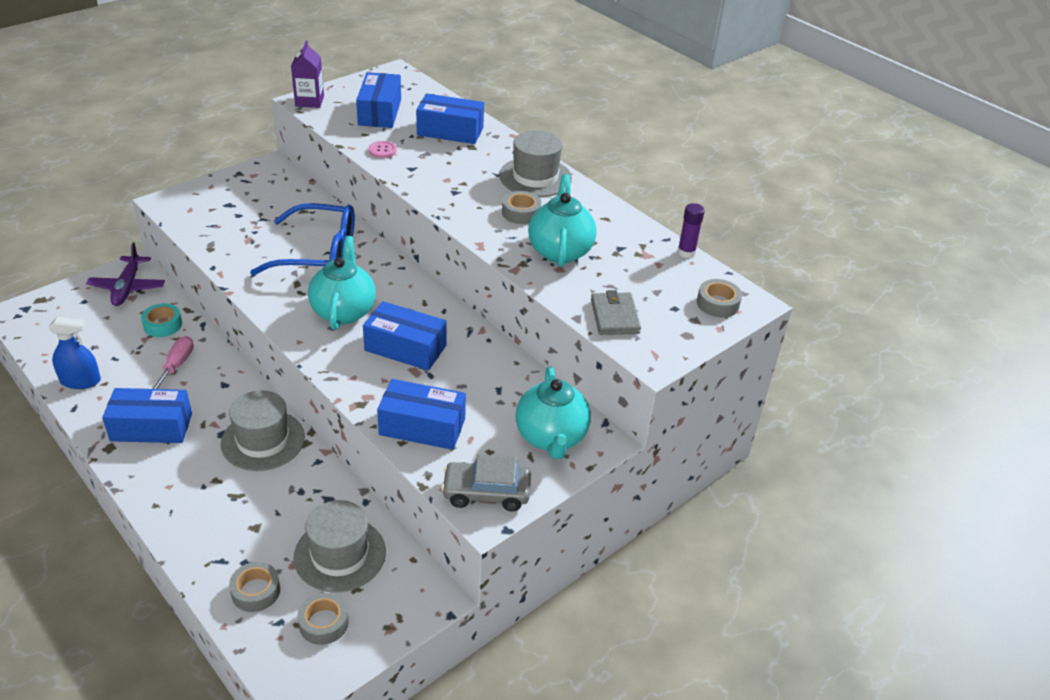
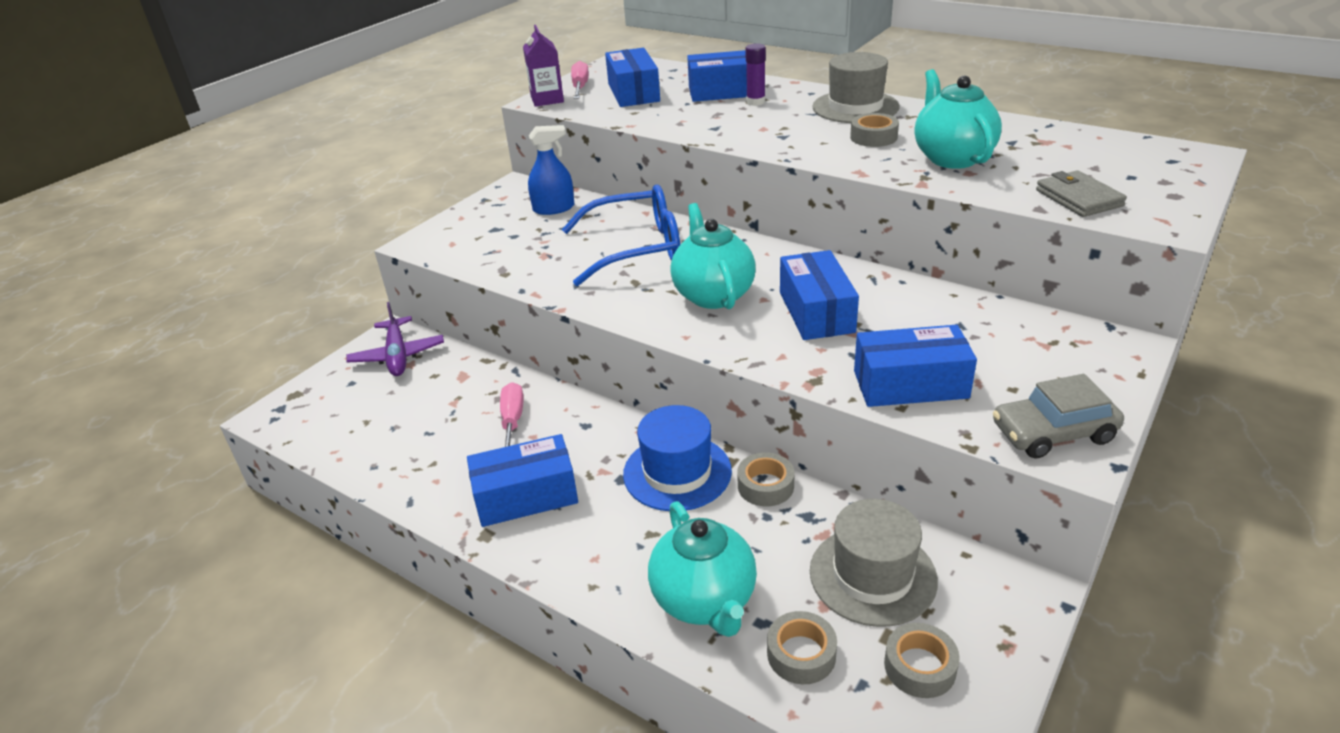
camera: 10 degrees left, 5 degrees down
(80, 381) = (400, 469): blue spray bottle -> blue spray bottle (554, 208)
(163, 325) = (466, 382): turquoise tape -> none
(263, 440) = (677, 472): grey hat -> blue hat
(344, 94) = (580, 87): none -> pink screwdriver
(382, 150) = (667, 120): pink button -> none
(405, 348) = (816, 312): blue box -> blue box turned 75 degrees clockwise
(551, 438) = (1068, 356): turquoise teapot -> turquoise teapot (705, 601)
(686, 252) = (1083, 130): purple glue stick -> purple glue stick (755, 102)
(717, 303) = (1170, 163): grey tape -> grey tape (765, 486)

